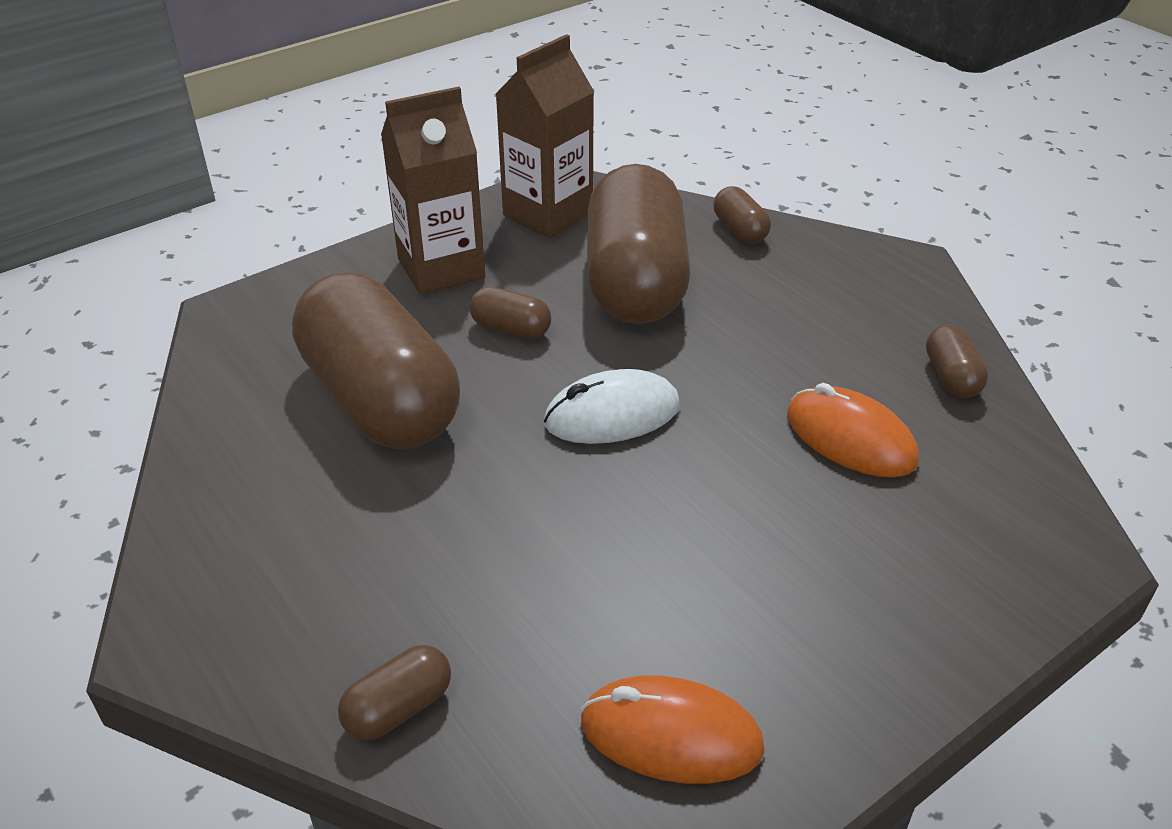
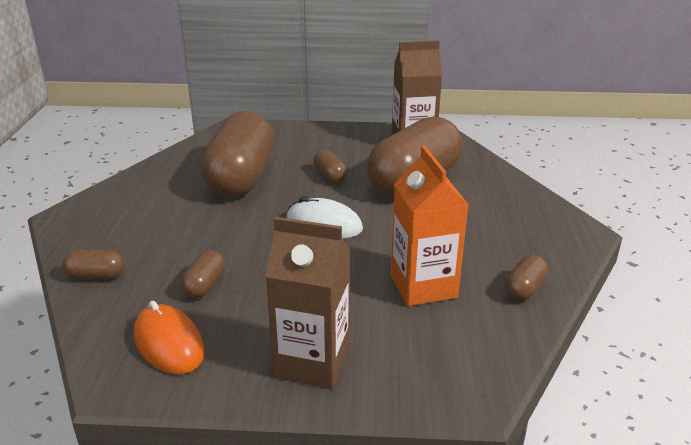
camera: 40 degrees right, 10 degrees down
(441, 268) = (334, 144): brown carton -> brown carton (312, 362)
(740, 230) = (502, 182): brown capsule -> brown capsule (205, 285)
(850, 438) = (423, 286): orange mouse -> orange carton

